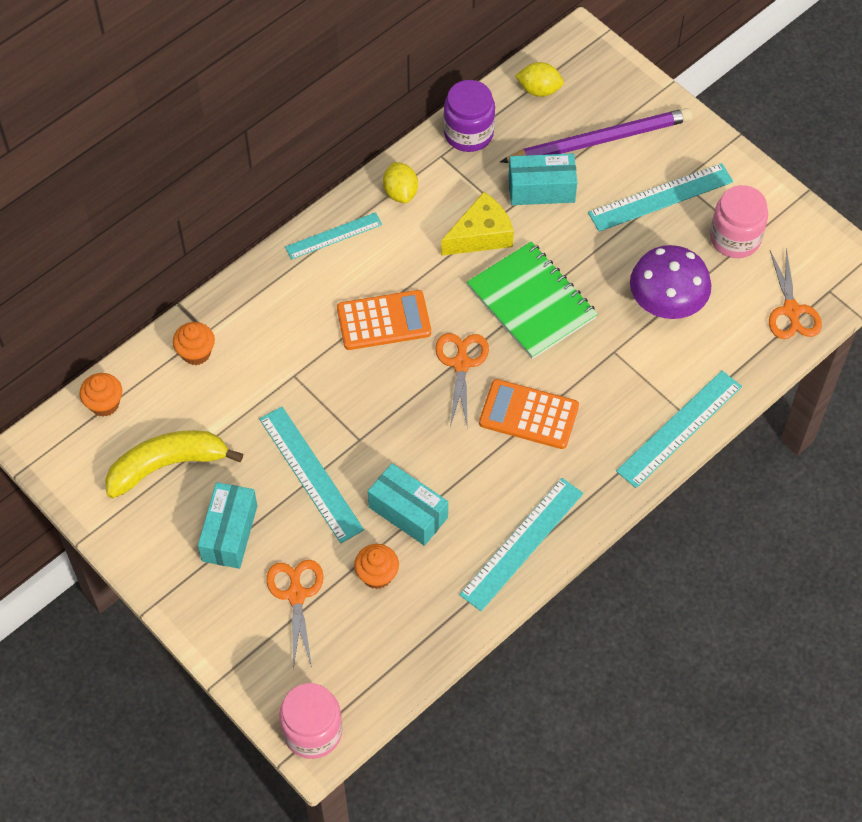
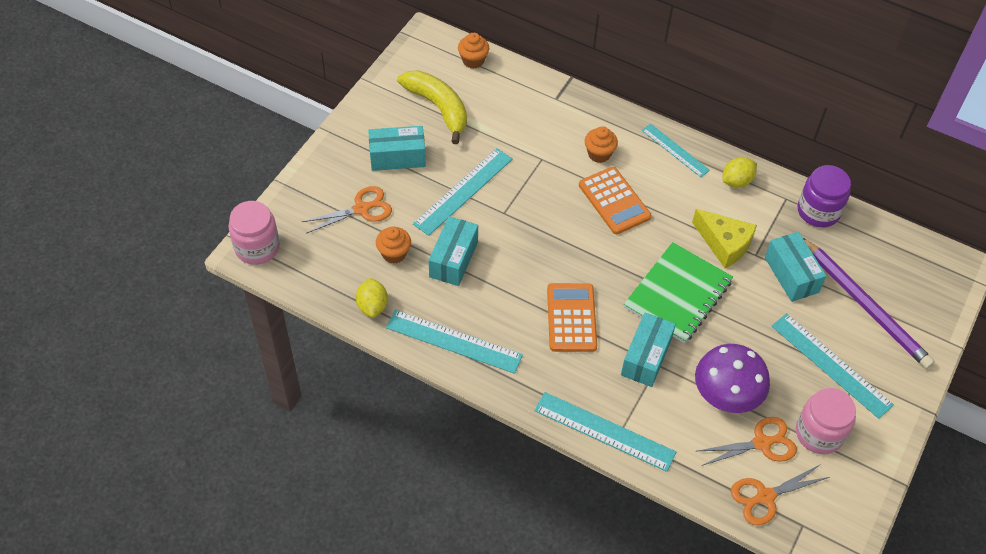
camera: 70 degrees right, 5 degrees down
(196, 353) = (535, 98): orange cupcake -> orange cupcake (599, 154)
(461, 364) = (598, 261): orange scissors -> orange scissors (762, 443)
(539, 90) = (890, 249): yellow lemon -> yellow lemon (372, 306)
(601, 359) = (646, 357): none -> turquoise box

